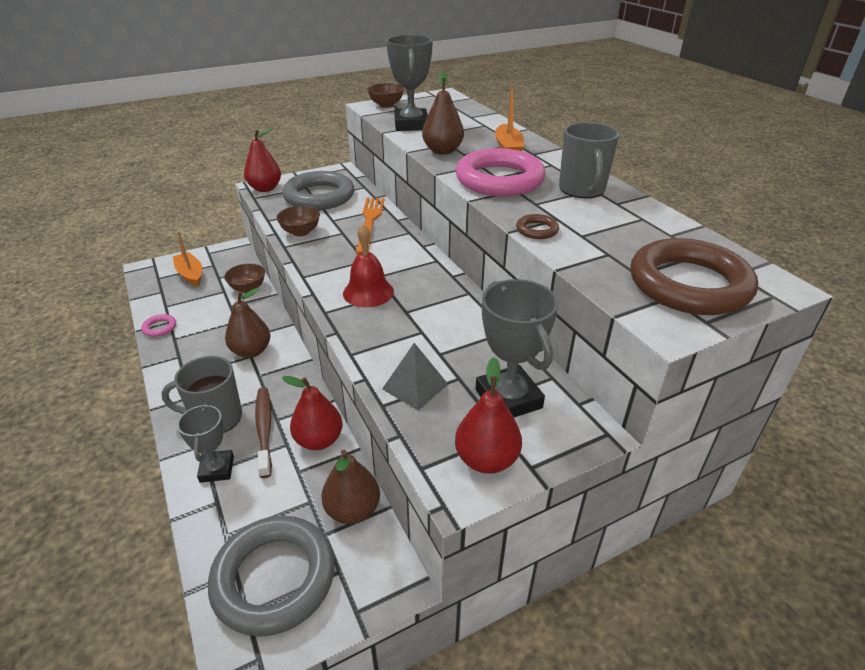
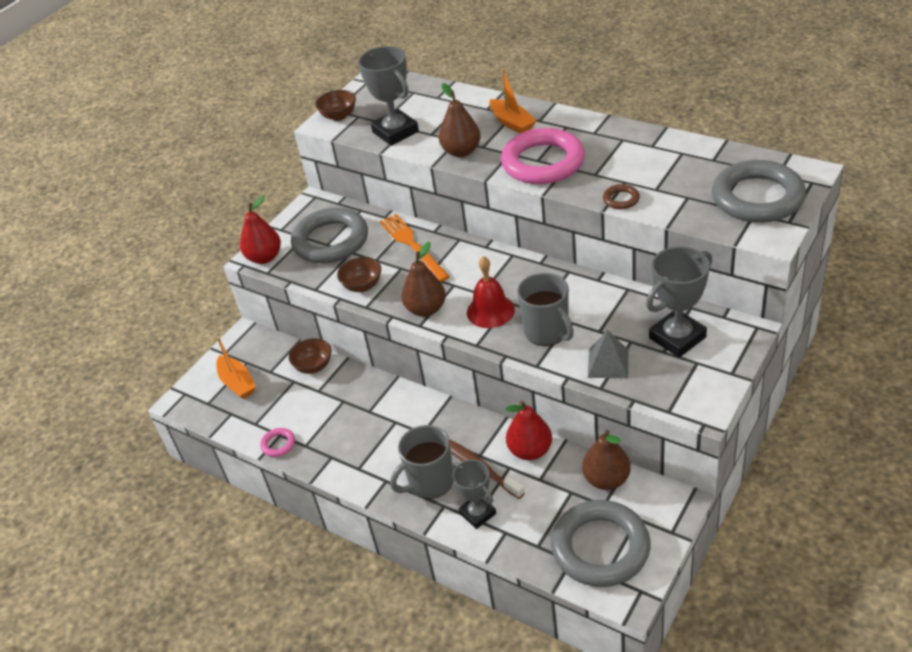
camera: 25 degrees left, 5 degrees up
(190, 274) = (237, 383): orange boat -> orange boat turned 150 degrees counterclockwise
(251, 351) = (391, 417): brown pear -> brown pear (426, 309)
(486, 460) = (702, 384): red pear -> none
(508, 399) = (677, 337): grey trophy -> grey trophy turned 75 degrees counterclockwise
(582, 190) = (615, 144): grey mug -> grey mug (547, 332)
(689, 284) = (757, 198): brown ring -> grey ring

